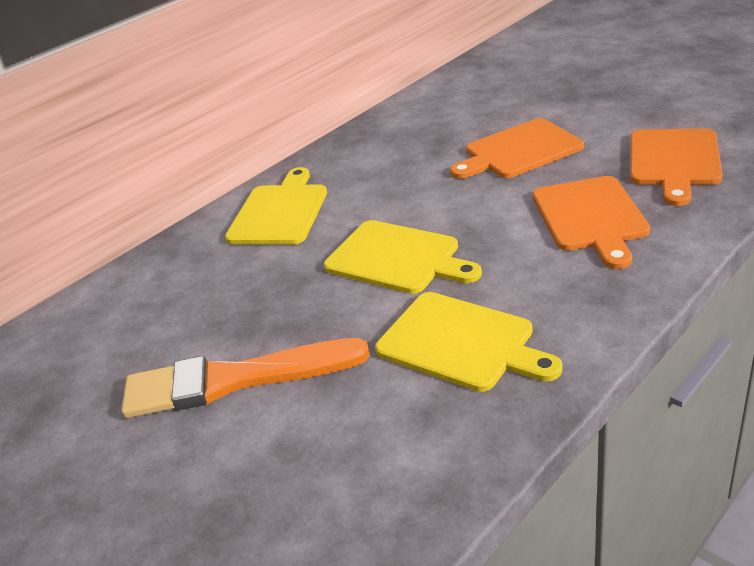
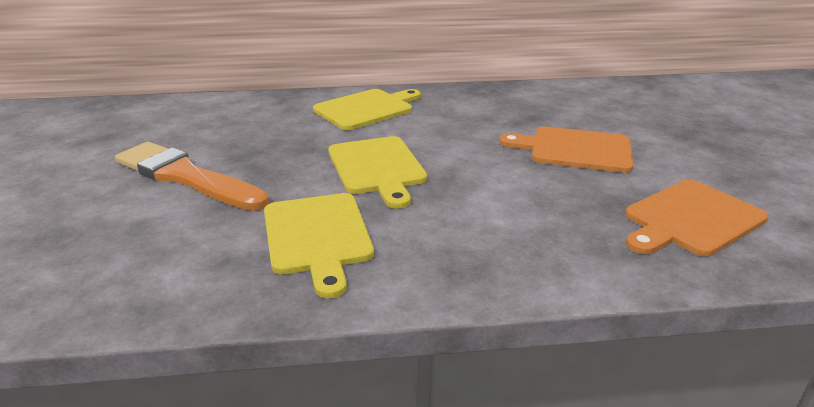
camera: 35 degrees right, 5 degrees down
(590, 217) = (546, 217): orange cutting board -> none

